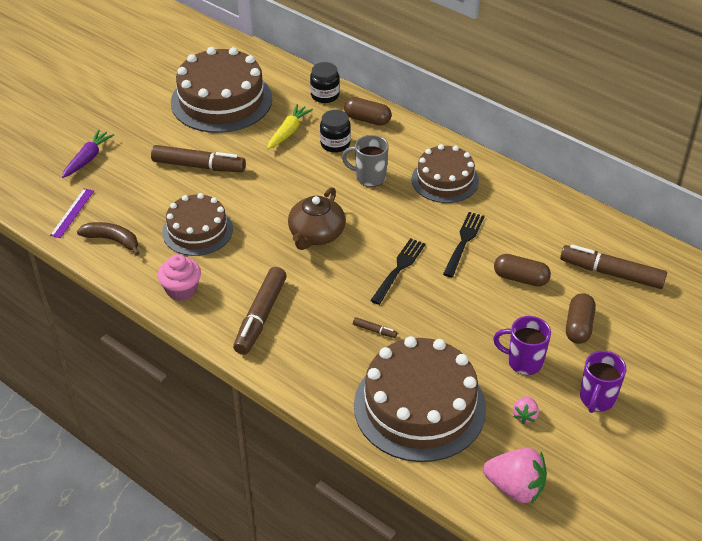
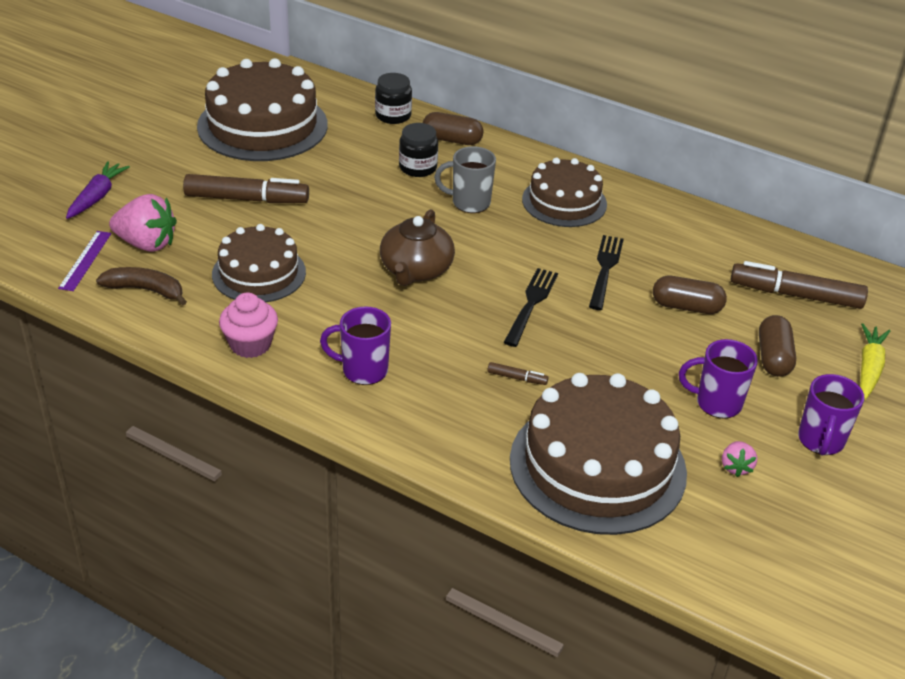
camera: 10 degrees left, 5 degrees down
(260, 316) = (363, 370): brown marker -> purple mug
(288, 131) = (356, 156): yellow carrot -> yellow carrot (869, 368)
(515, 488) = (747, 557): pink strawberry -> pink strawberry (146, 244)

